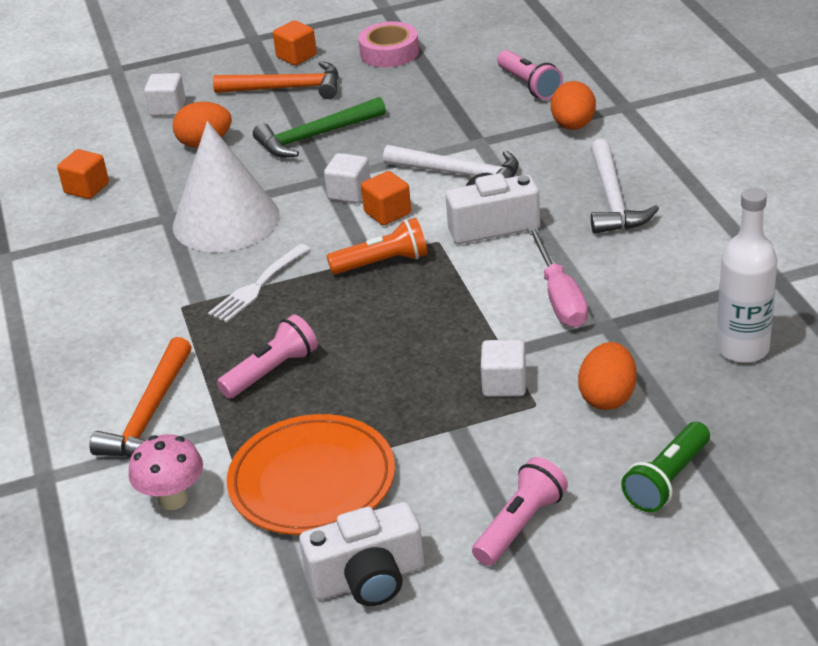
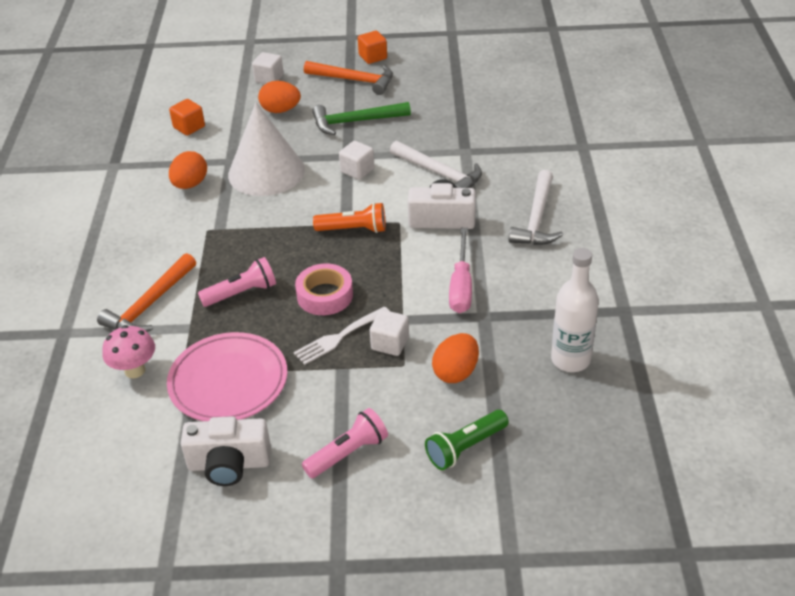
camera: 15 degrees right, 5 degrees up
(257, 286) = (263, 227): white fork -> white fork (339, 337)
(312, 481) = (228, 381): orange plate -> pink plate
(387, 213) = (375, 192): orange cube -> none
(389, 52) = (437, 67): pink tape -> pink tape (325, 295)
(529, 85) = (522, 114): pink flashlight -> none
(573, 126) = (537, 153): orange egg -> orange egg (190, 184)

